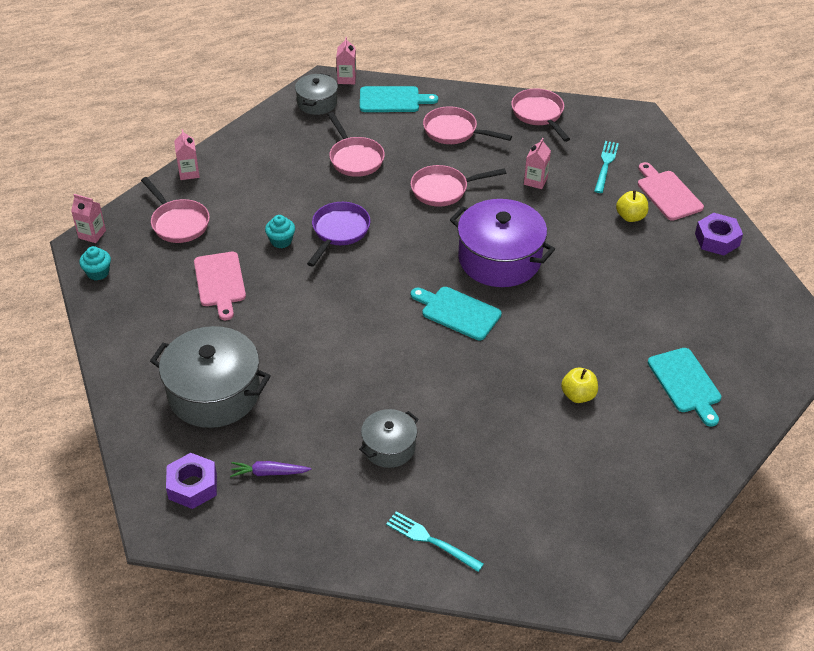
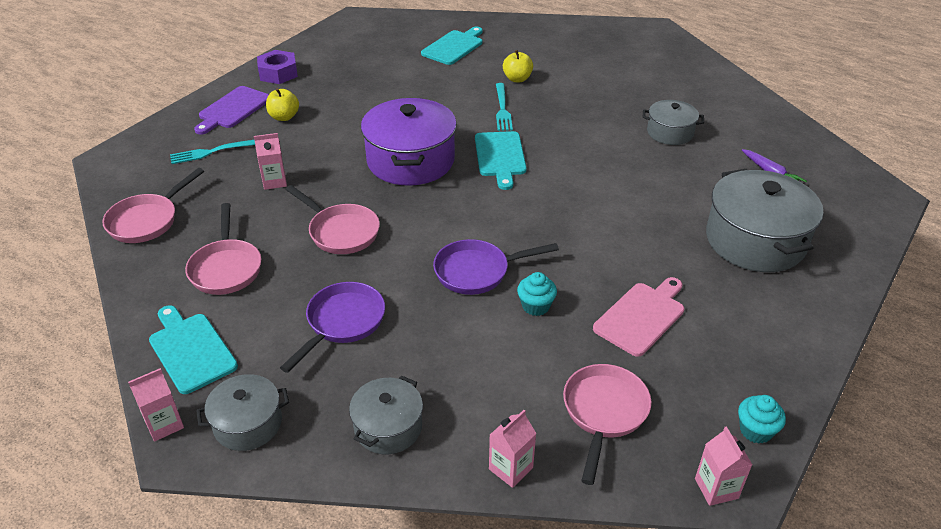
camera: 125 degrees left, 5 degrees down
(192, 486) = (838, 202): purple nut -> none
(261, 145) = (388, 427): none -> grey pot
(355, 158) = (342, 323): pink pan -> purple pan
(431, 540) = (709, 89): turquoise fork -> turquoise fork (502, 109)
(667, 194) = (233, 109): pink cutting board -> purple cutting board

